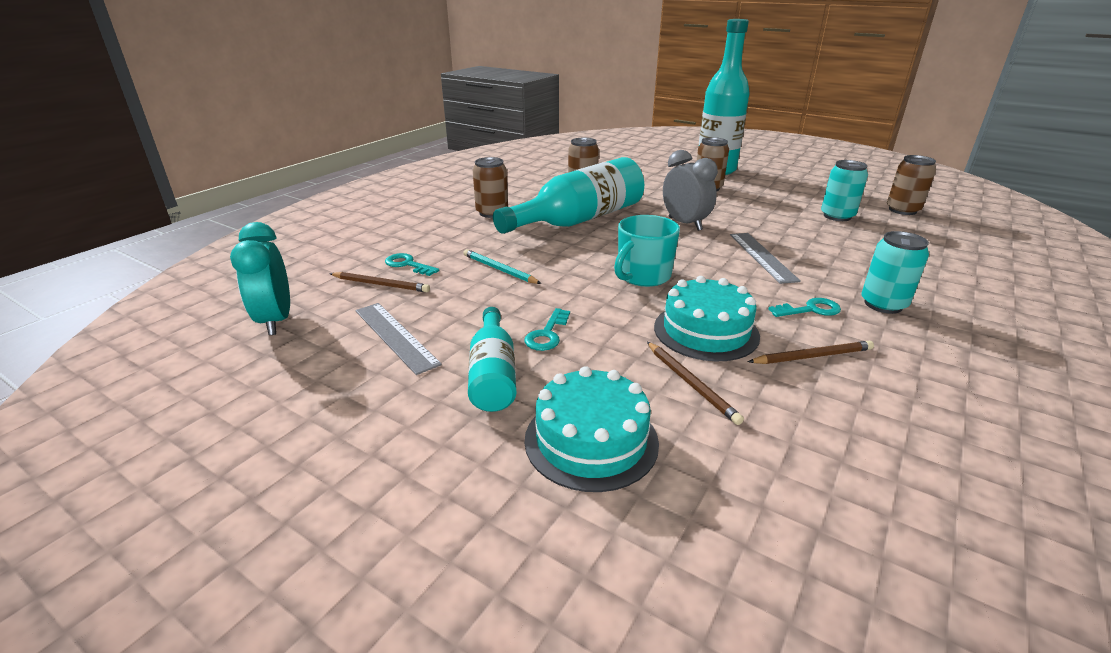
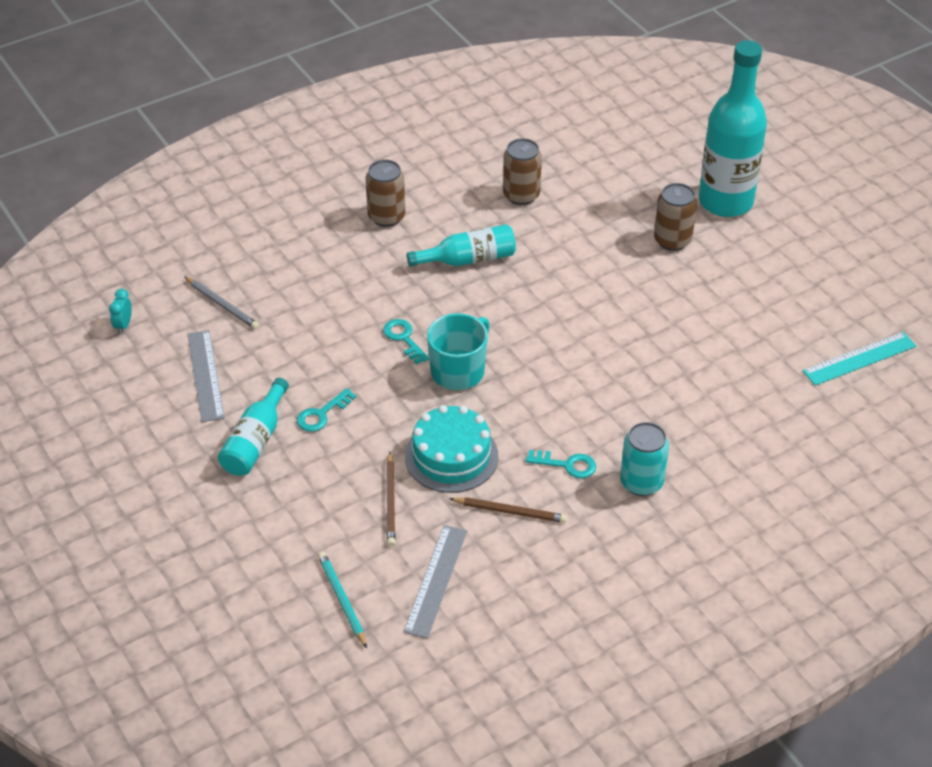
camera: 25 degrees right, 15 degrees up
(276, 321) = (123, 325): turquoise clock -> turquoise clock, size x0.48
(381, 284) = (222, 304): brown pencil -> grey pencil
(408, 265) = (258, 282): turquoise key -> turquoise key (404, 338)
(499, 269) = (335, 317): turquoise pencil -> turquoise pencil (342, 600)
(579, 220) = (468, 259): turquoise bottle -> turquoise bottle, size x0.55
(591, 440) = (284, 520): turquoise cake -> none
(643, 276) = (458, 371): turquoise mug -> turquoise mug turned 150 degrees clockwise
(685, 224) = (576, 303): grey clock -> none
(762, 256) = (602, 382): grey ruler -> grey ruler (436, 580)
(837, 216) = (764, 344): turquoise can -> none
(902, 210) = (859, 359): brown can -> turquoise ruler

